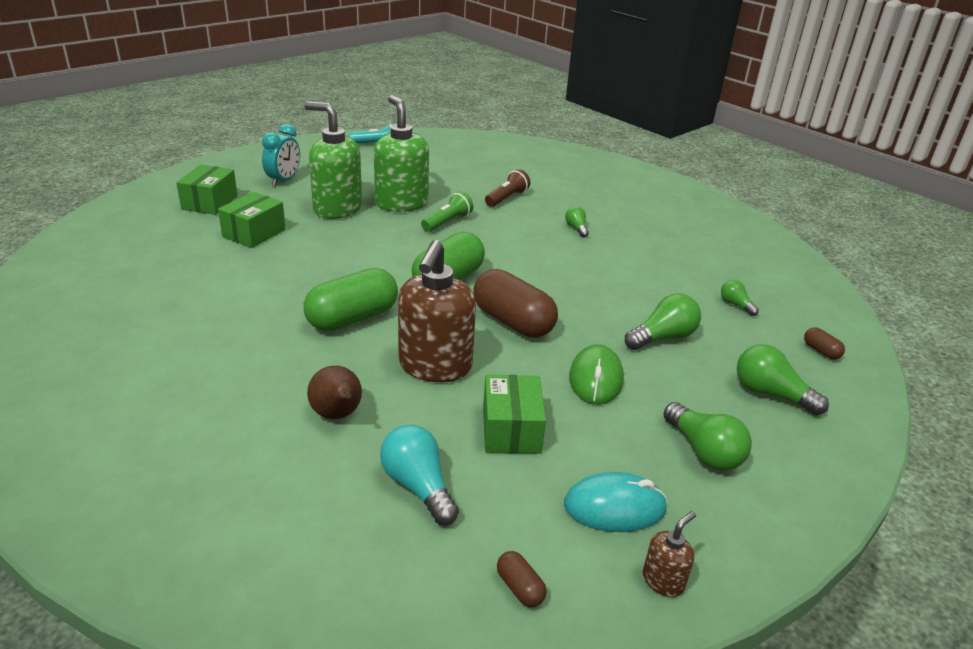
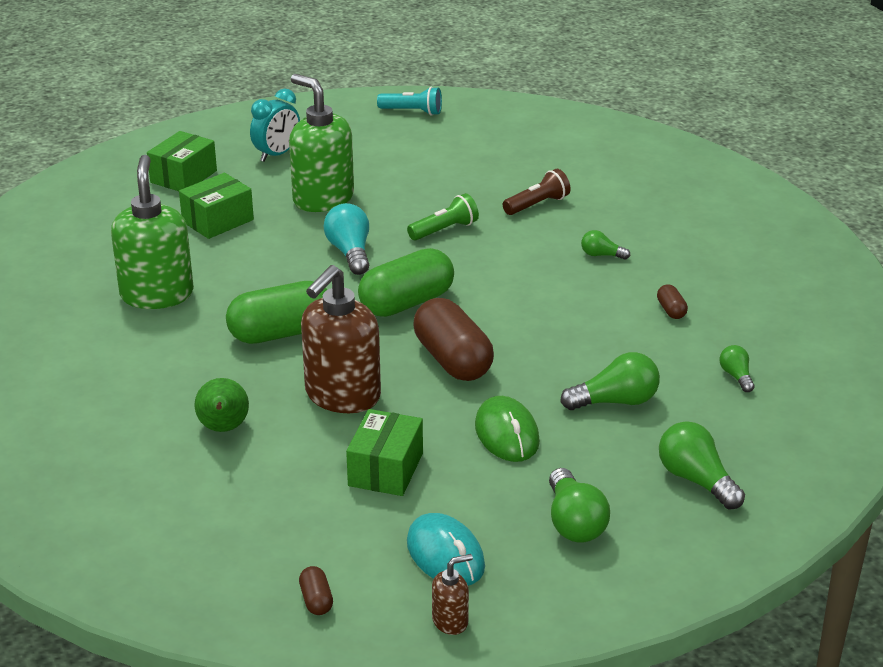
camera: 20 degrees right, 0 degrees up
(338, 415) = (223, 428): brown pear -> green pear
(401, 203) = (402, 199): green soap dispenser -> green soap dispenser (157, 294)
(418, 486) = (269, 504): turquoise light bulb -> turquoise light bulb (350, 253)
(576, 228) = (601, 255): green light bulb -> green light bulb turned 75 degrees counterclockwise
(595, 378) = (506, 434): green mouse -> green mouse turned 45 degrees counterclockwise
(614, 507) = (445, 555): turquoise mouse -> turquoise mouse turned 45 degrees clockwise
(821, 351) = (800, 444): brown capsule -> brown capsule (671, 310)

